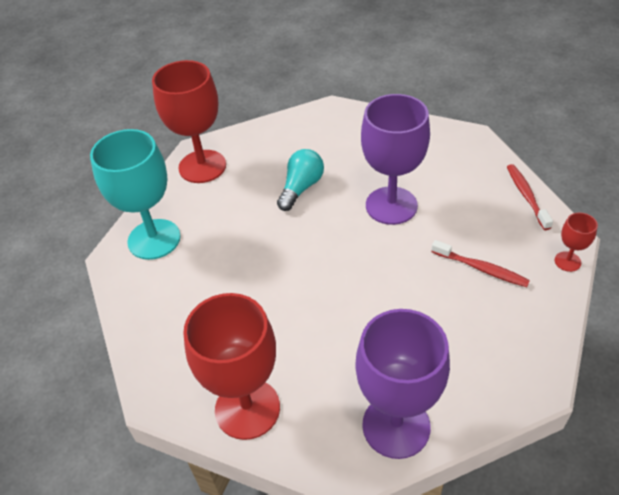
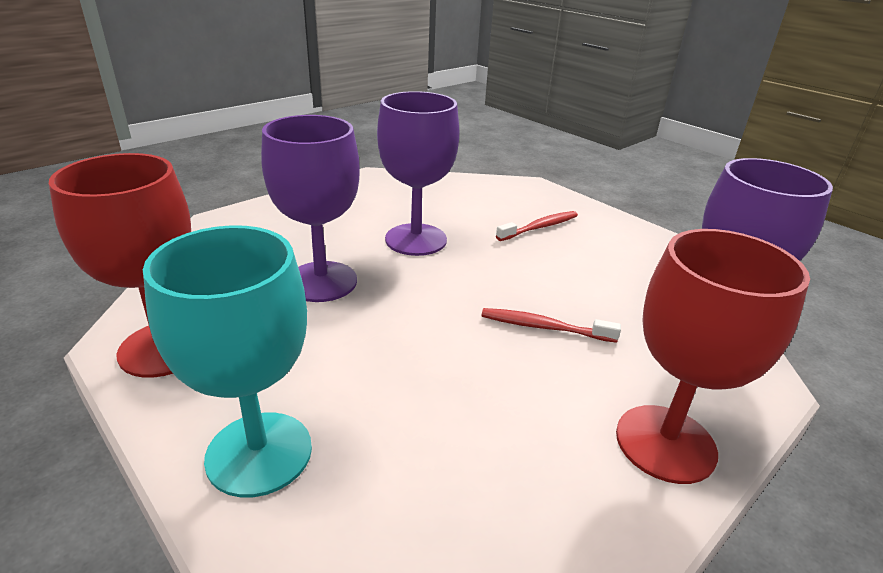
camera: 70 degrees left, 15 degrees down
(301, 188) = (321, 281): turquoise light bulb -> purple goblet
(526, 196) = (472, 182): red toothbrush -> red toothbrush (544, 327)
(567, 261) = (558, 194): red goblet -> none

